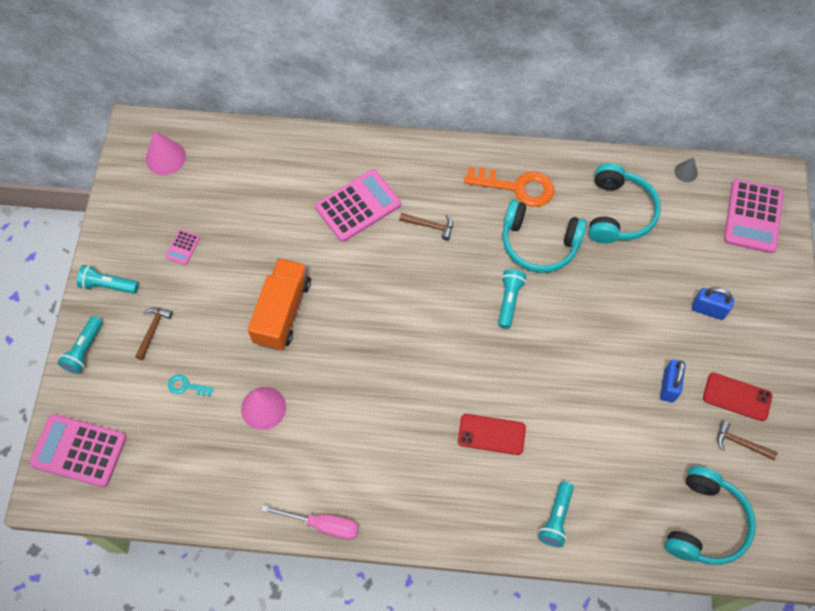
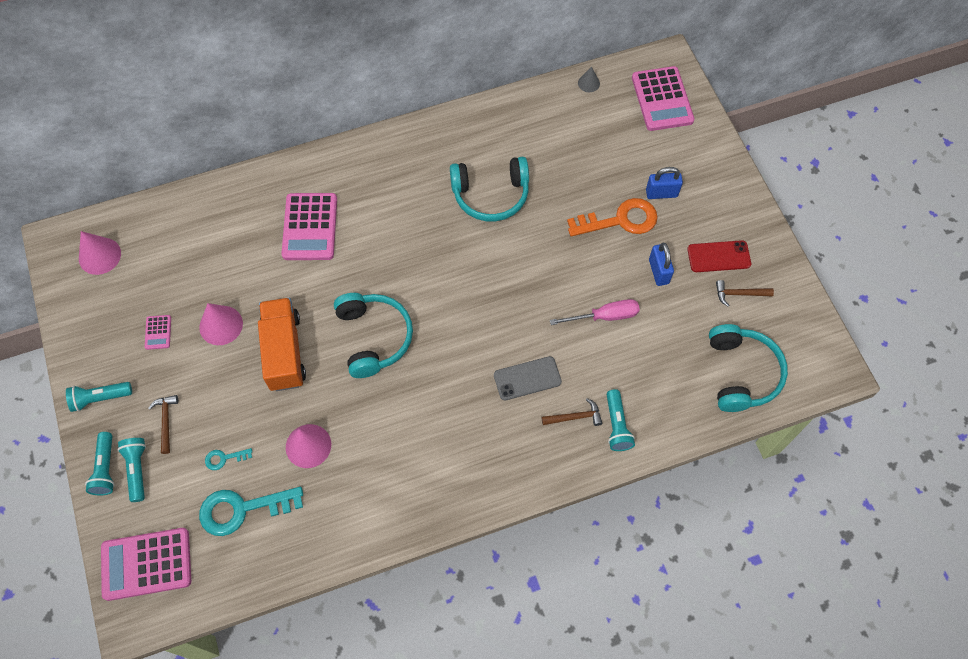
camera: 25 degrees left, 0 degrees up
(180, 439) = (242, 509): none -> turquoise key
(239, 264) = (221, 325): none -> pink cone
(322, 525) = (414, 525): pink screwdriver -> pink screwdriver (604, 316)
(358, 206) = (310, 227): pink calculator -> pink calculator turned 150 degrees clockwise
(430, 226) = (385, 218): brown hammer -> brown hammer (575, 417)
(491, 434) = (527, 378): red phone -> grey phone
(509, 301) = (488, 256): turquoise flashlight -> turquoise flashlight (137, 470)
(517, 187) = (448, 153): orange key -> orange key (620, 220)
(618, 212) = (547, 140): turquoise headphones -> turquoise headphones (373, 337)

